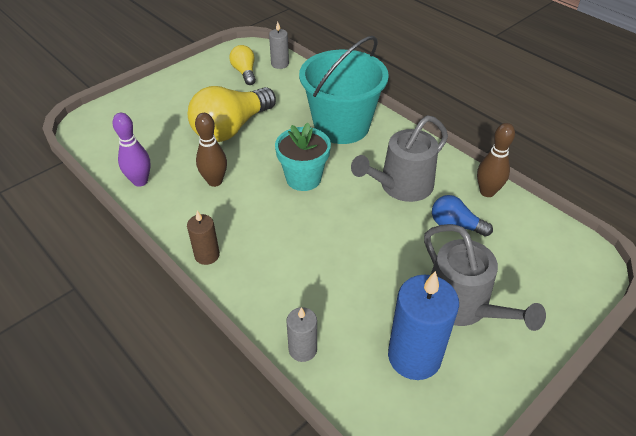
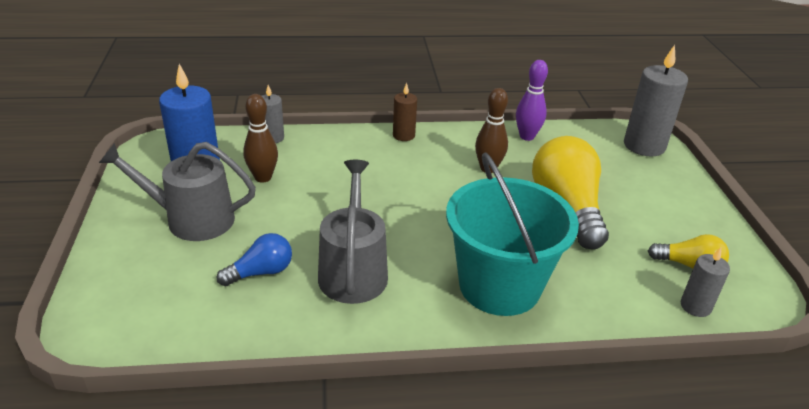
camera: 125 degrees right, 10 degrees down
(103, 120) = (644, 146): none -> grey candle
(303, 178) = (438, 215): turquoise flower pot -> none
(487, 192) = (265, 330): brown bowling pin -> brown bowling pin (263, 177)

